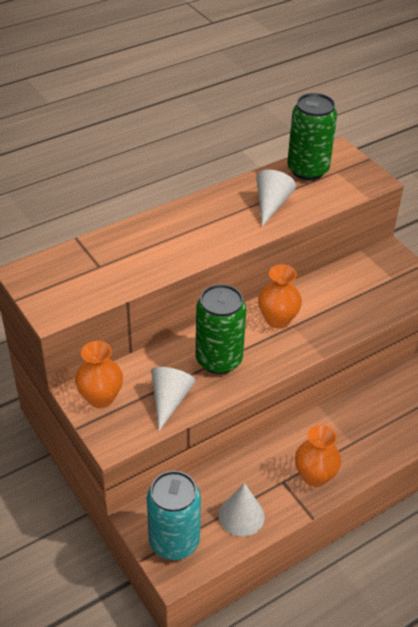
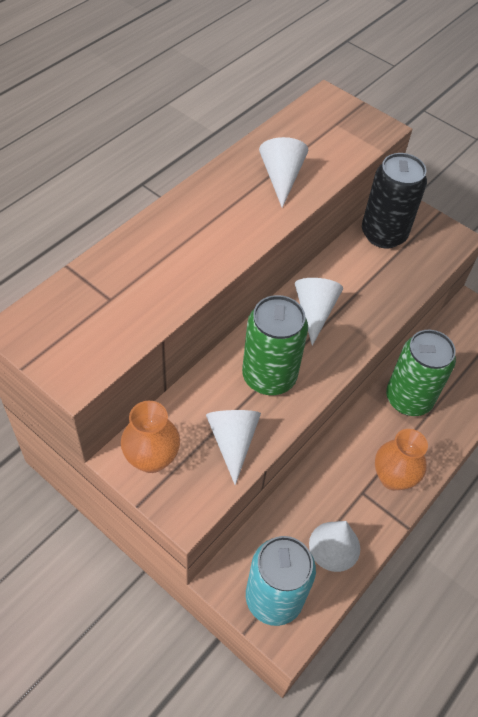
camera: 20 degrees left, 10 degrees up
(277, 320) = (314, 312): orange vase -> white cone
(307, 170) = (304, 127): green can -> green can (408, 399)
(364, 272) = (383, 234): none -> black can

